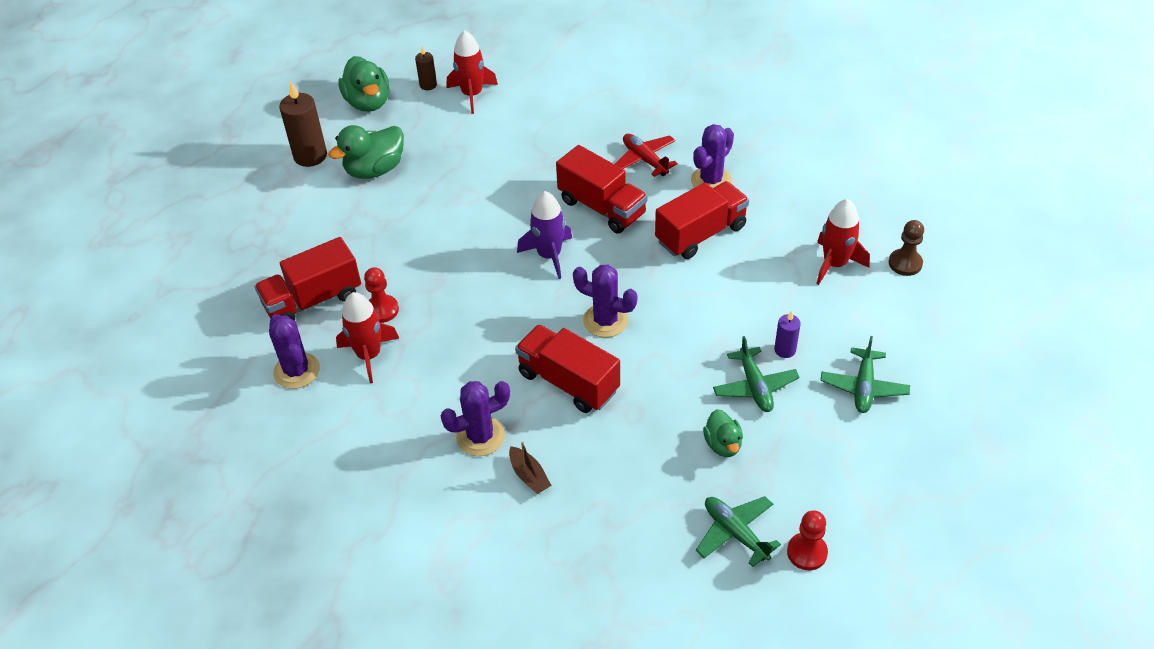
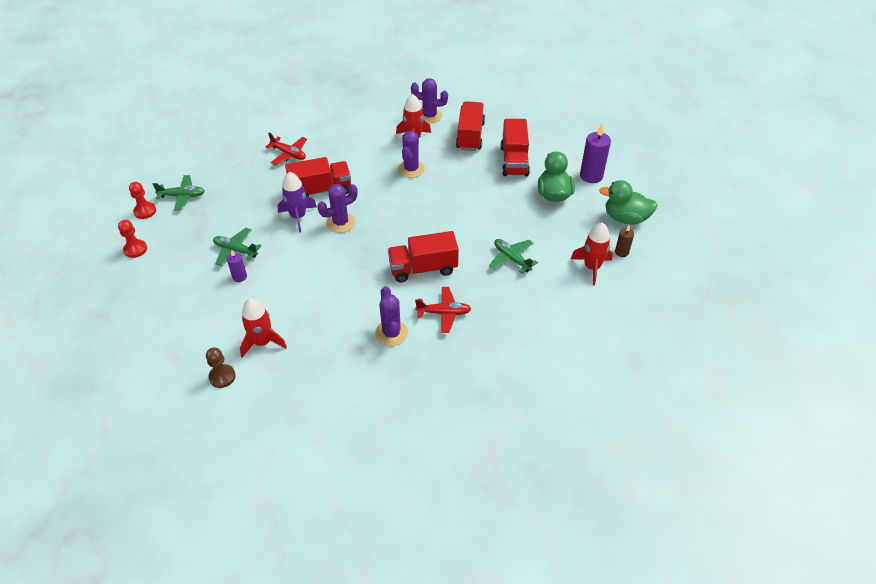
camera: 125 degrees right, 0 degrees up
(310, 156) = (591, 176): brown candle -> purple candle
(382, 310) = (438, 154): red pawn -> red pawn (135, 249)
(480, 436) = (326, 150): purple cactus -> purple cactus (411, 169)
(529, 476) = (289, 154): brown boat -> red plane
(549, 255) = (409, 227): purple rocket -> purple rocket (298, 217)
(701, 234) = (354, 298): red truck -> red truck (514, 161)
(723, 444) = (223, 219): green duck -> none
(863, 387) = (181, 290): green plane -> green plane (511, 259)

